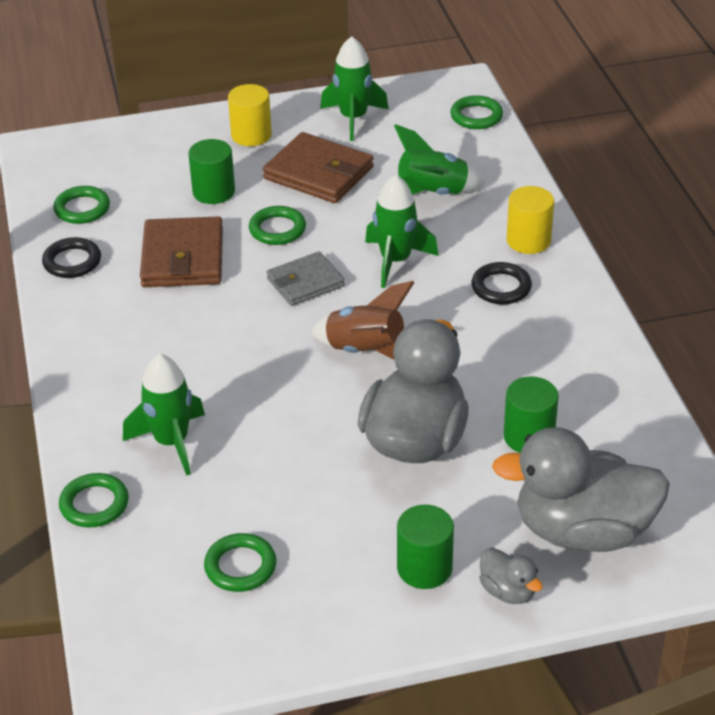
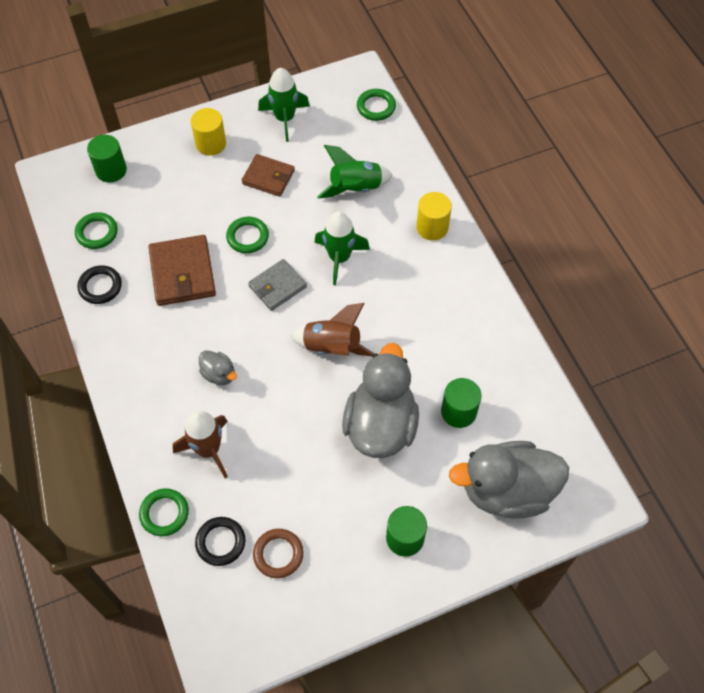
camera: 10 degrees left, 20 degrees up
(171, 442) = (208, 449): green rocket -> brown rocket
(213, 192) = (193, 204): green cylinder -> green cylinder (111, 170)
(240, 566) = (278, 554): green ring -> brown ring
(318, 173) = (268, 177): brown wallet -> brown wallet, size x0.66
(501, 287) = (419, 275): black ring -> black ring (220, 542)
(508, 591) = (464, 550): grey duck -> grey duck (219, 374)

